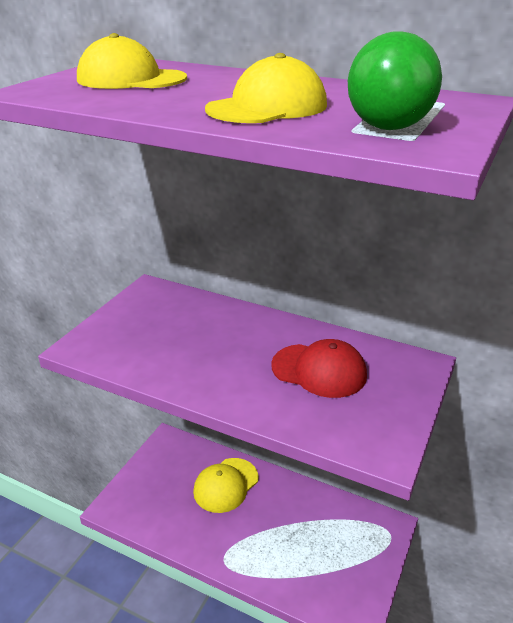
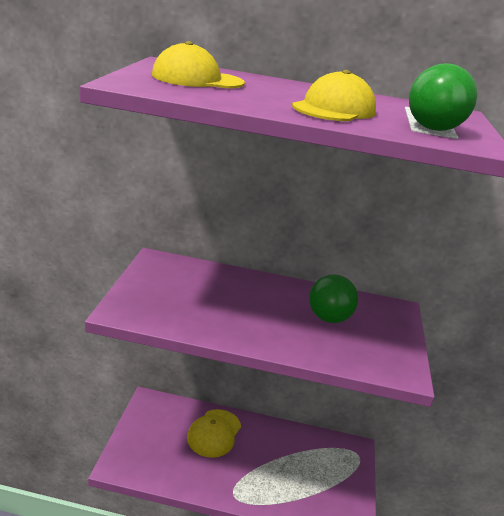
camera: 20 degrees left, 5 degrees down
(319, 370) = (328, 318): red cap -> green ball

